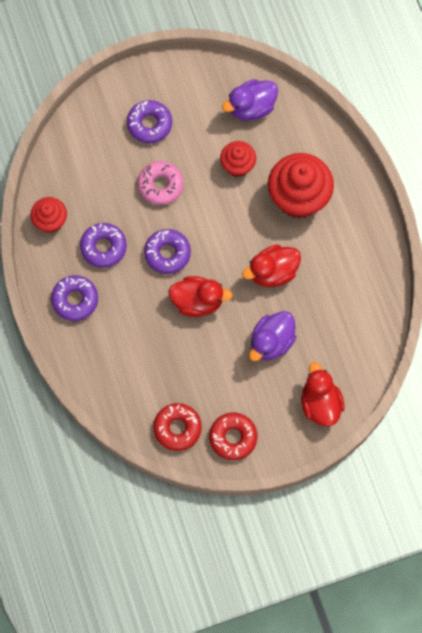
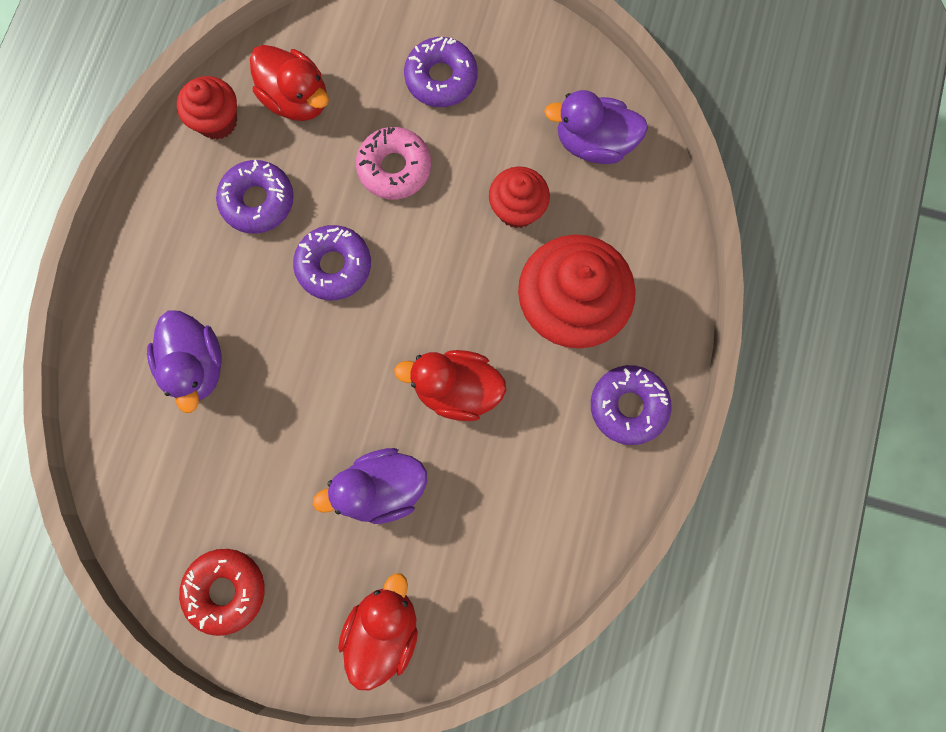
camera: 35 degrees right, 5 degrees up
(75, 300) = (167, 246): purple donut -> purple donut (628, 406)
(136, 347) = (196, 366): none -> purple duck
(177, 428) = (162, 521): red donut -> none
(197, 301) = (324, 360): red duck -> red duck (296, 99)

